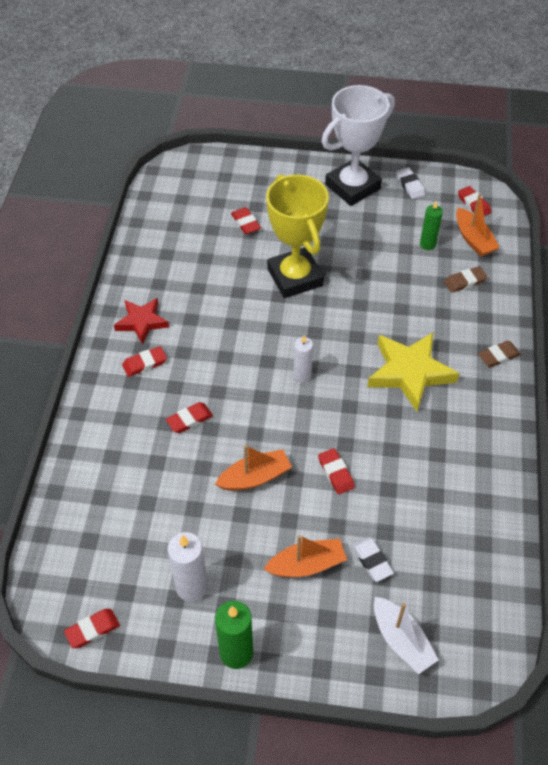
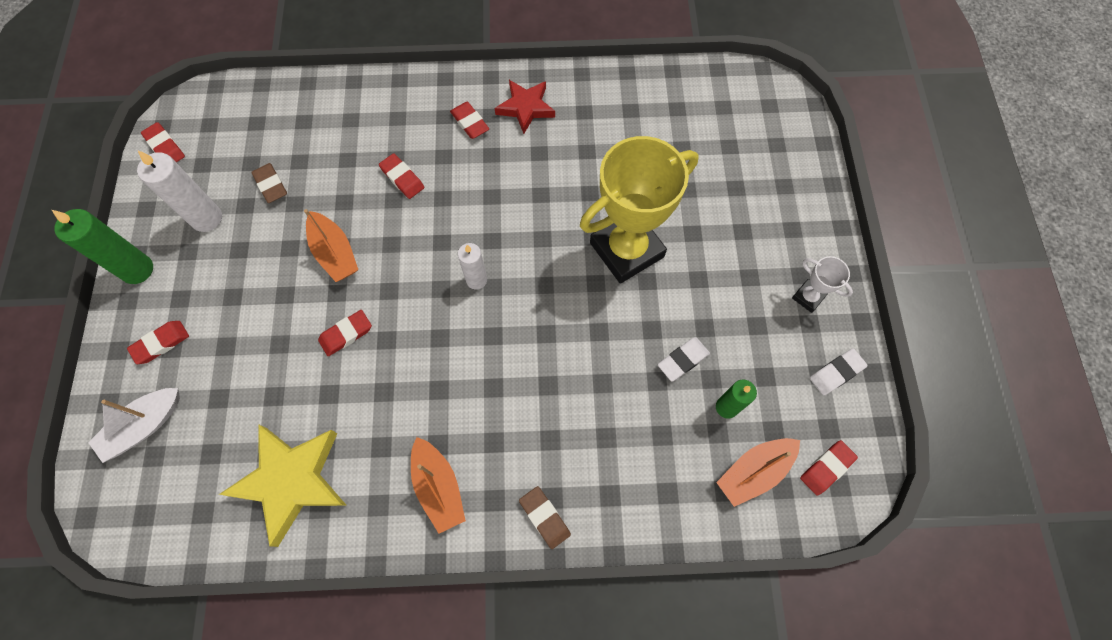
camera: 80 degrees right, 15 degrees up
(245, 223) = (703, 181): red eraser -> red eraser (161, 343)
(306, 565) = (231, 320): orange boat -> orange boat (438, 487)
(352, 187) = (808, 297): white trophy -> white trophy, size x0.43
(372, 560) = (237, 385): white eraser -> white eraser (683, 360)
(409, 373) = (499, 403): yellow star -> yellow star (291, 480)
(465, 281) = (669, 464): brown eraser -> brown eraser (271, 185)

